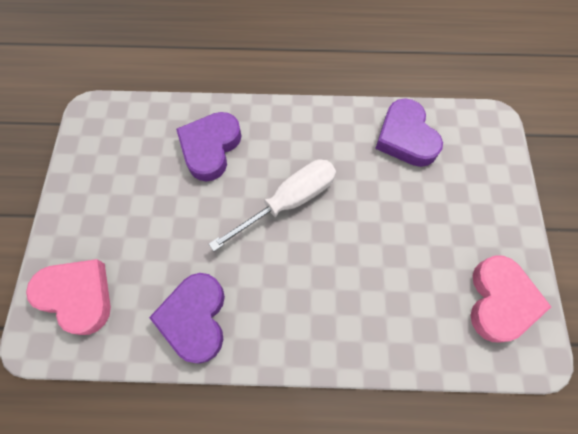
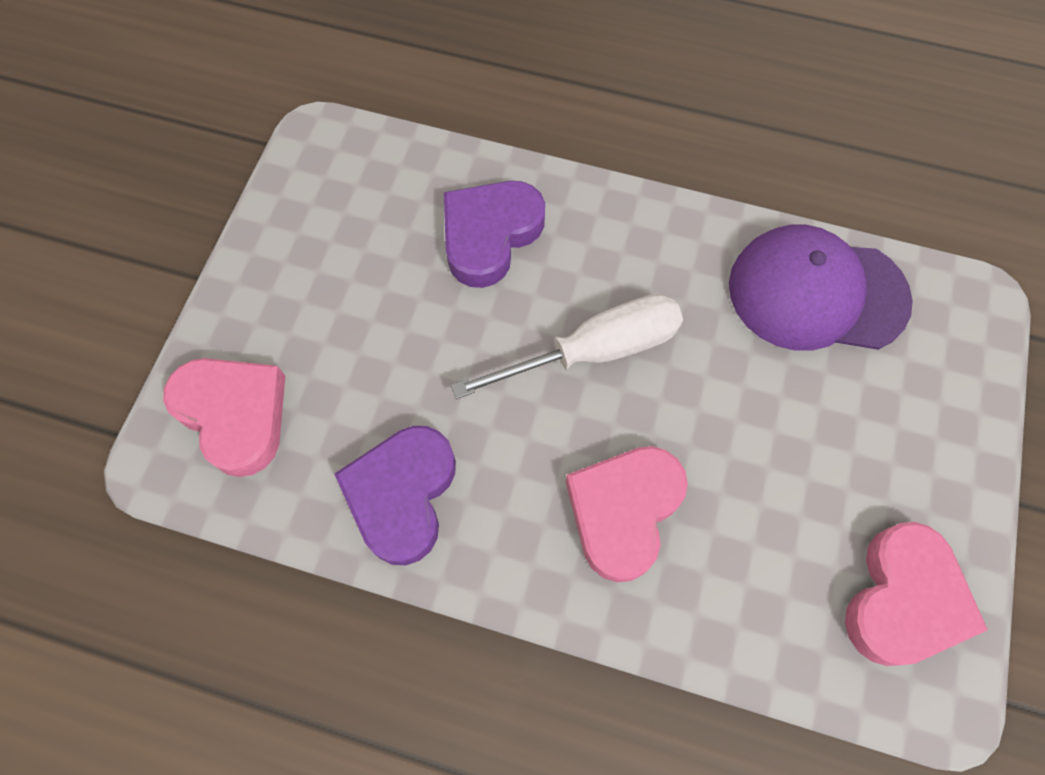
camera: 15 degrees right, 0 degrees up
(330, 292) = (623, 511): none -> pink heart
(405, 137) = (817, 293): purple heart -> purple cap

